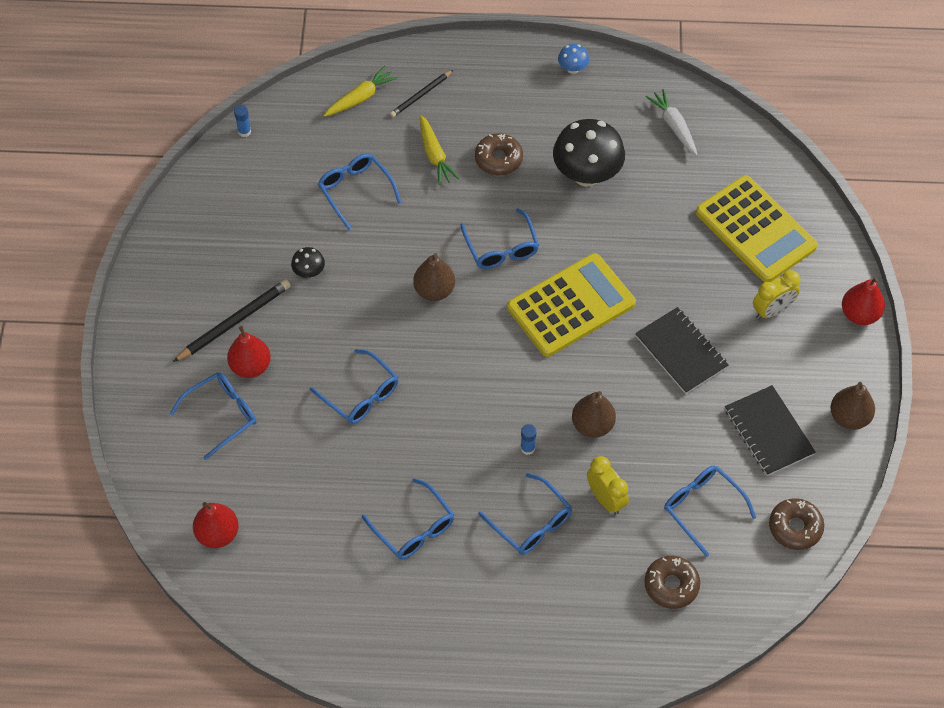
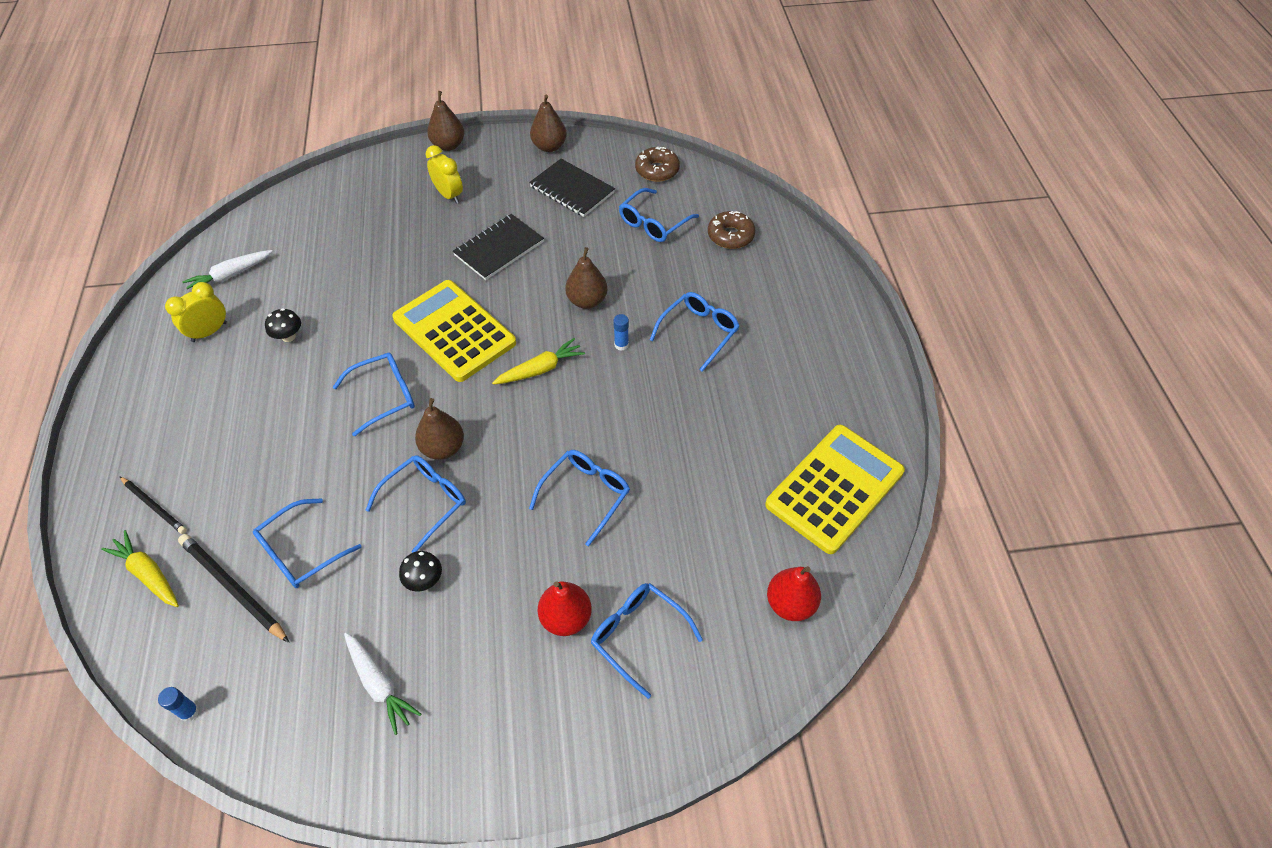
camera: 100 degrees left, 5 degrees down
(232, 241) = (379, 685): none -> white carrot
(234, 322) = (504, 652): black pencil -> black pencil (233, 588)
(414, 528) = (730, 421): blue glasses -> blue glasses (425, 502)
(435, 155) = (251, 477): yellow carrot -> yellow carrot (540, 369)
(498, 159) = (261, 415): brown donut -> none
(572, 68) = (137, 364): blue mushroom -> none
(586, 175) = (288, 336): black mushroom -> black mushroom, size x0.45
(605, 499) = (661, 284): yellow clock -> yellow clock (209, 332)
(756, 230) = (360, 210): yellow calculator -> yellow calculator (834, 488)
(768, 432) = (572, 190): black notebook -> black notebook turned 75 degrees clockwise
(859, 314) = (448, 145): red pear -> brown pear

